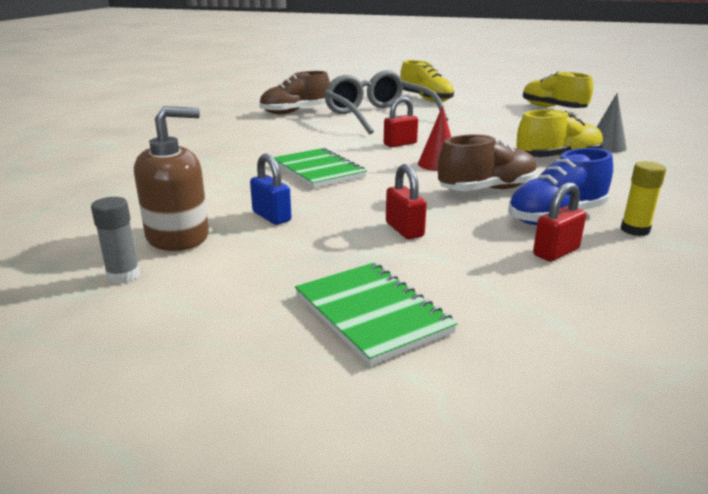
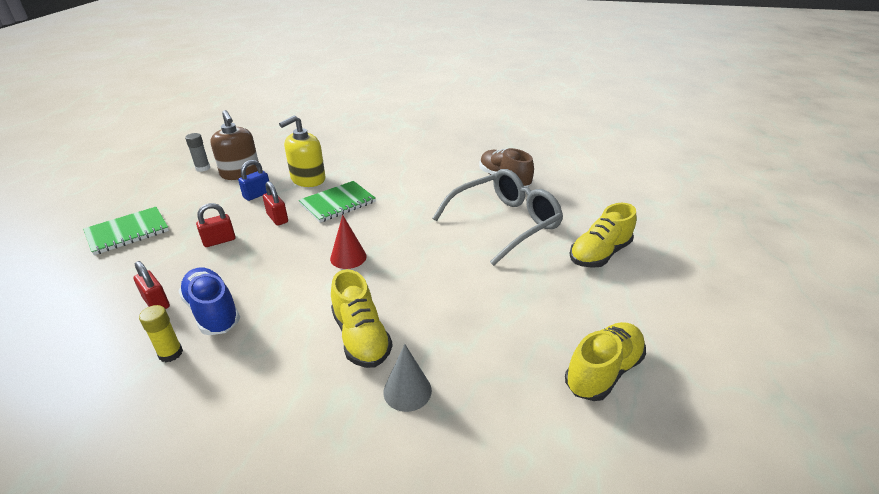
camera: 85 degrees right, 10 degrees up
(238, 188) = (308, 179): none -> yellow soap dispenser
(400, 144) = (407, 237): red padlock -> red padlock (277, 218)
(487, 190) = (280, 280): brown shoe -> none

